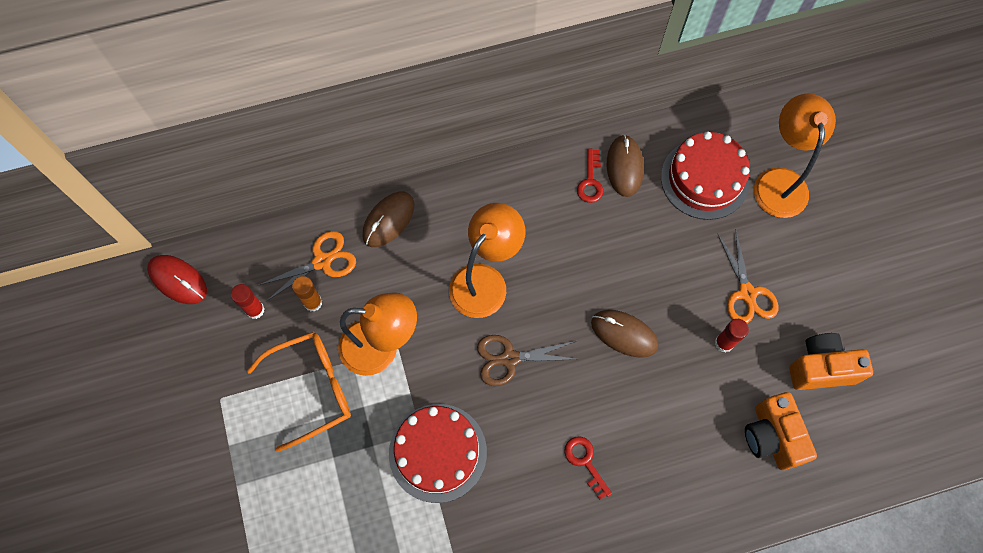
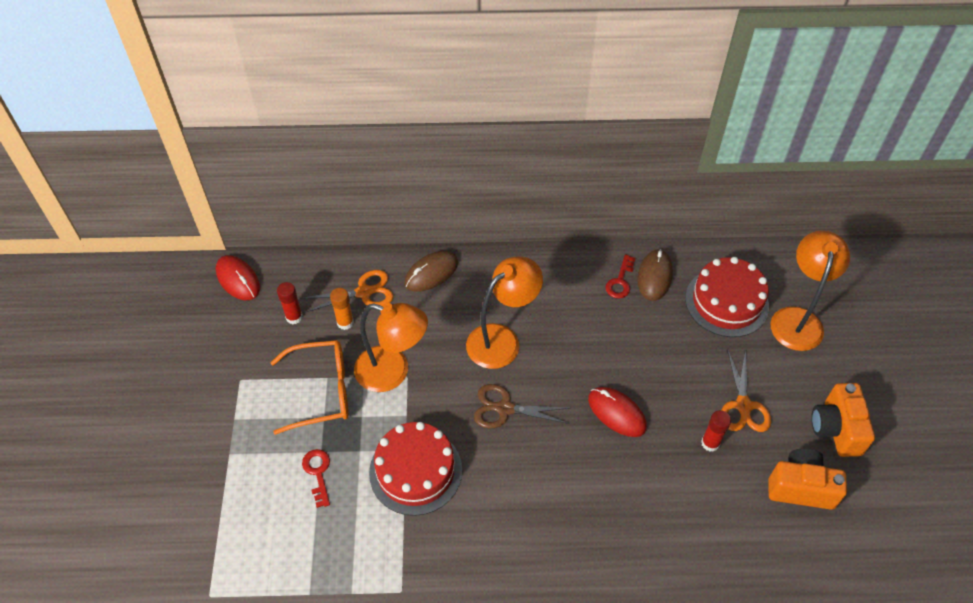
camera: 15 degrees right, 15 degrees down
(585, 462) = (549, 514): red key -> red key (318, 473)
(624, 334) = (616, 413): brown mouse -> red mouse
(771, 436) = (736, 536): orange camera -> orange camera (836, 429)

